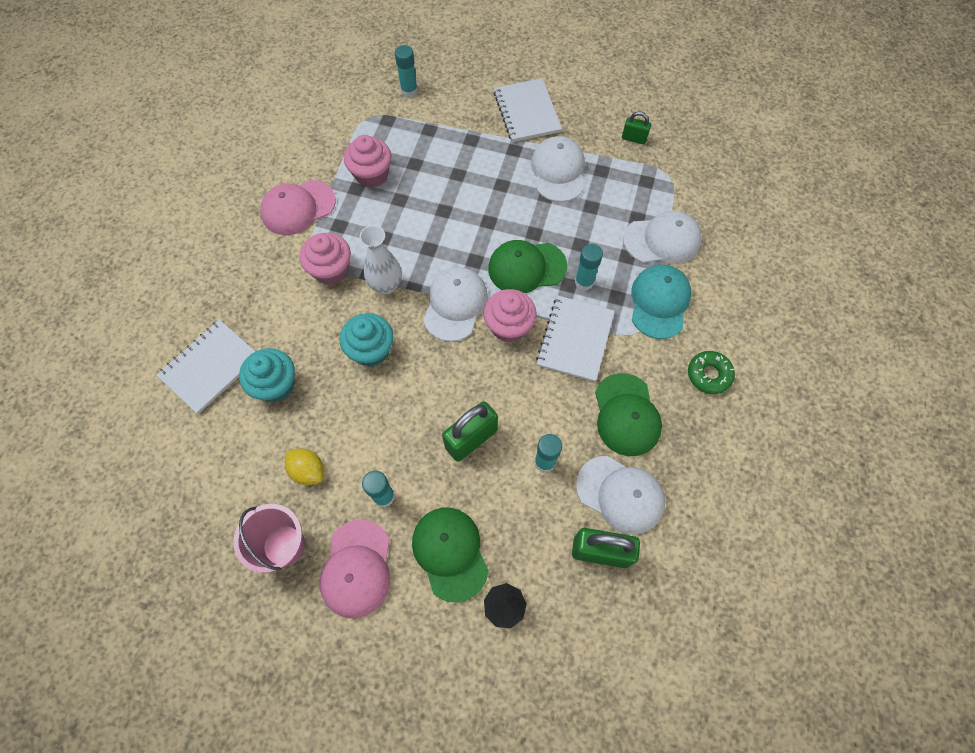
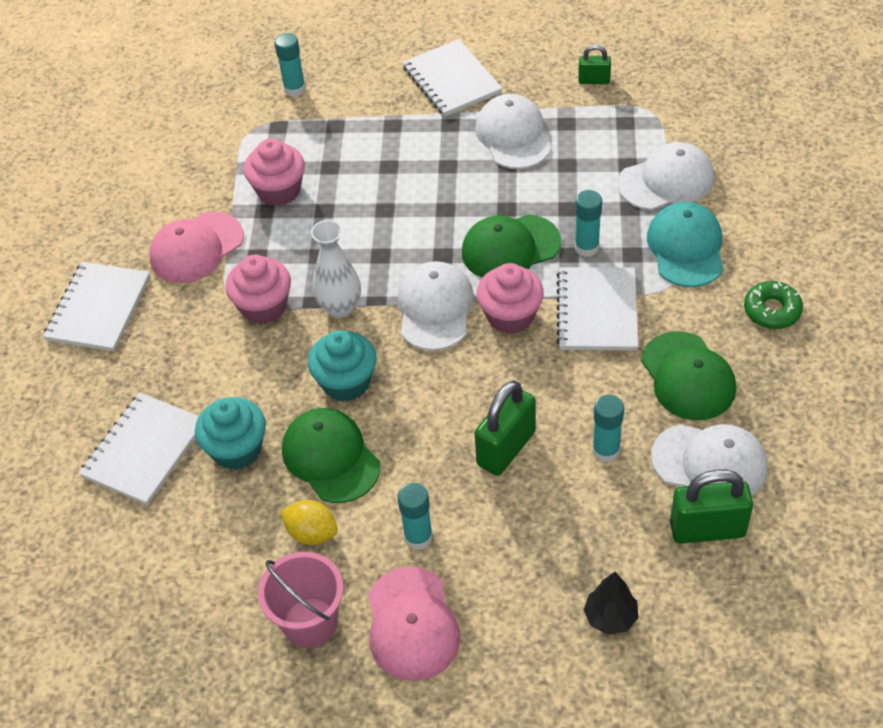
camera: 10 degrees left, 15 degrees down
(214, 240) = (99, 308): none -> white notebook
(450, 553) = (523, 577): green cap -> green cap (330, 457)

